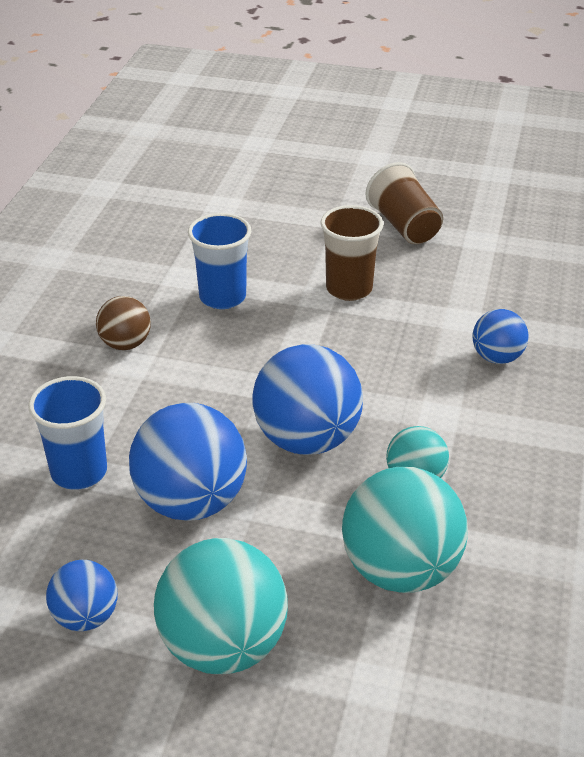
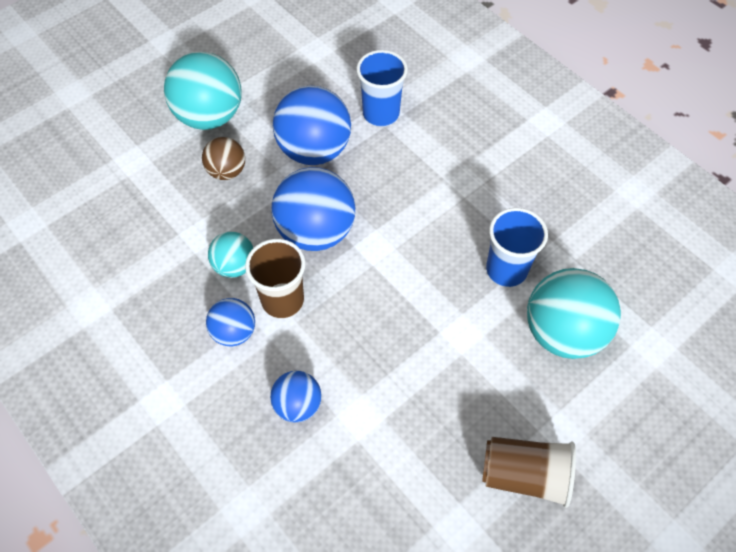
camera: 125 degrees right, 20 degrees up
(86, 617) = (275, 76): blue ball -> blue ball (234, 332)
(125, 344) = (489, 186): brown ball -> brown ball (227, 171)
(349, 289) = (458, 362): brown cup -> brown cup (282, 300)
(400, 570) = (181, 213): turquoise ball -> turquoise ball (563, 332)

